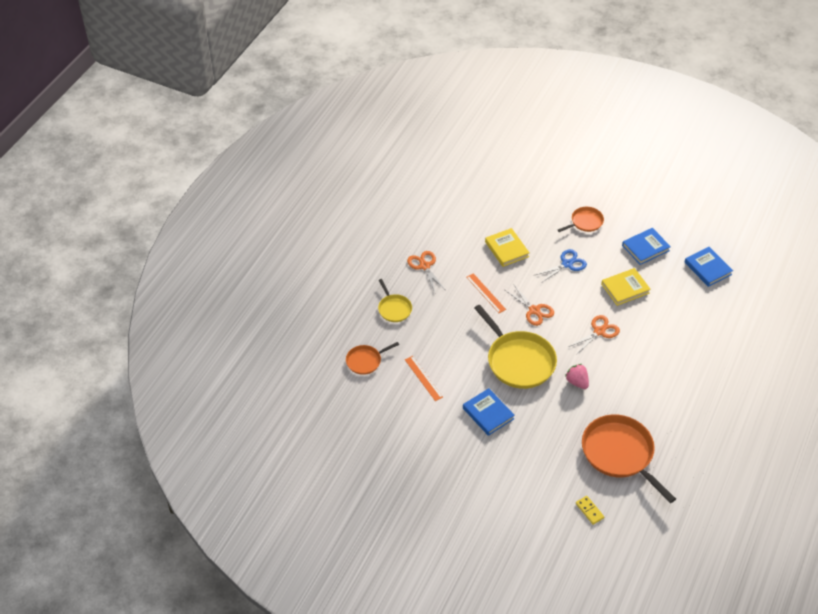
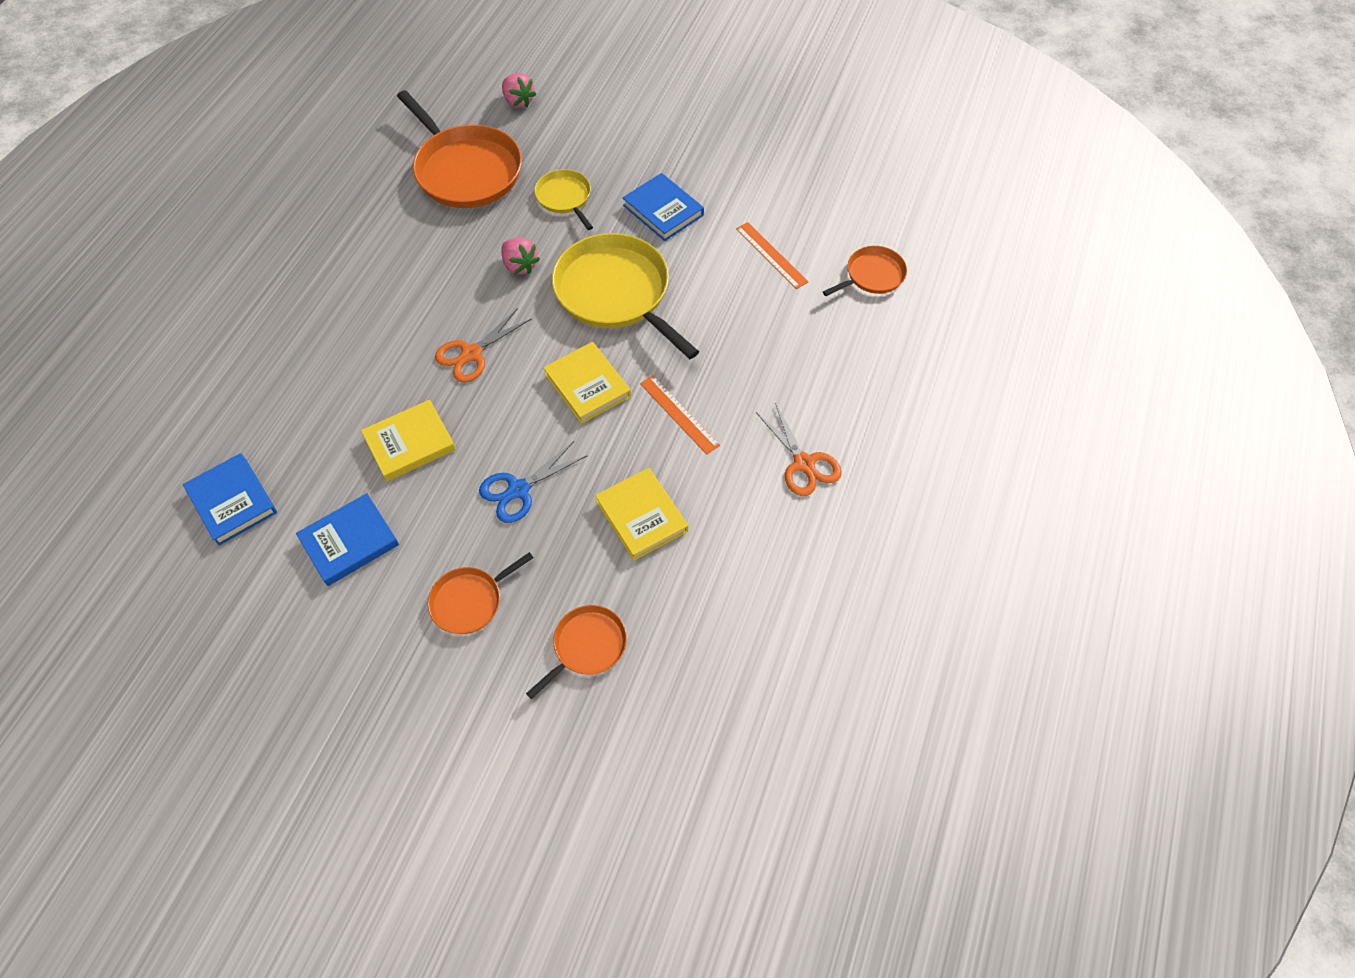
camera: 175 degrees right, 10 degrees up
(394, 309) = (845, 370): yellow pan -> yellow pan (565, 198)
(532, 203) = (587, 646): none -> orange pan
(534, 310) = (587, 385): orange scissors -> yellow book
(589, 511) = (518, 101): yellow domino -> pink strawberry

